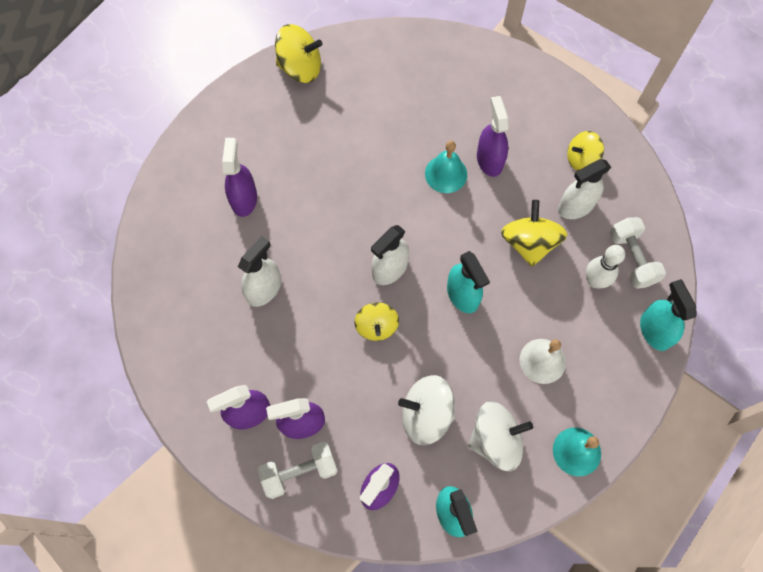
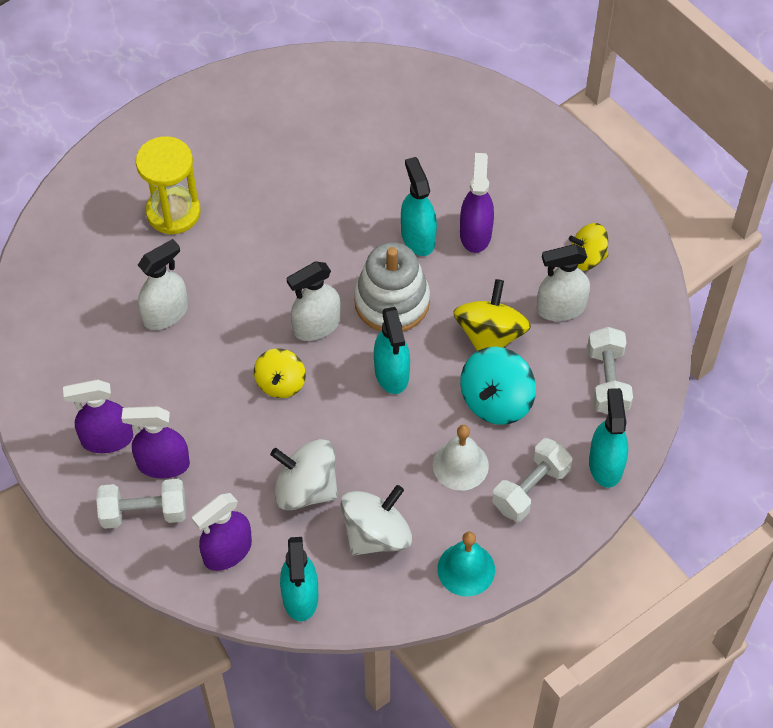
camera: 15 degrees right, 10 degrees down
(244, 199) = (173, 212): purple spray bottle -> yellow hourglass
(300, 68) = (285, 82): yellow spinning top -> none
(443, 233) = (392, 301): none -> white stacking toy
(446, 174) = (418, 237): turquoise bell -> turquoise spray bottle
(495, 440) = (376, 534): white spinning top -> white spinning top turned 45 degrees counterclockwise
(552, 298) = (496, 400): none -> turquoise spinning top
(595, 281) = (554, 394): white bowling pin -> none
(604, 367) = (530, 489): none -> white dumbbell

